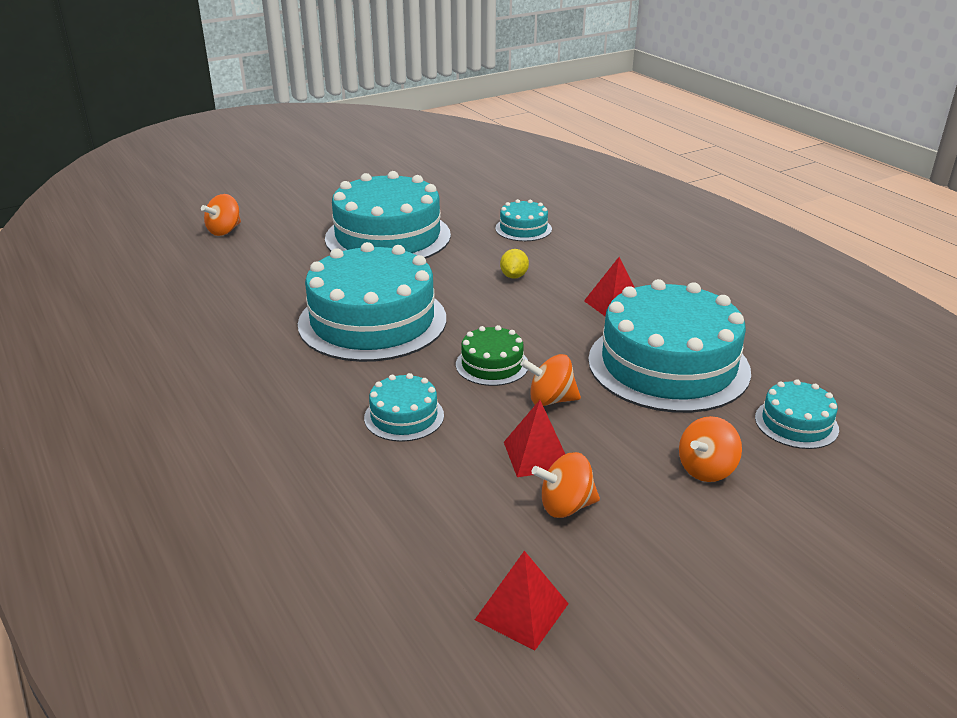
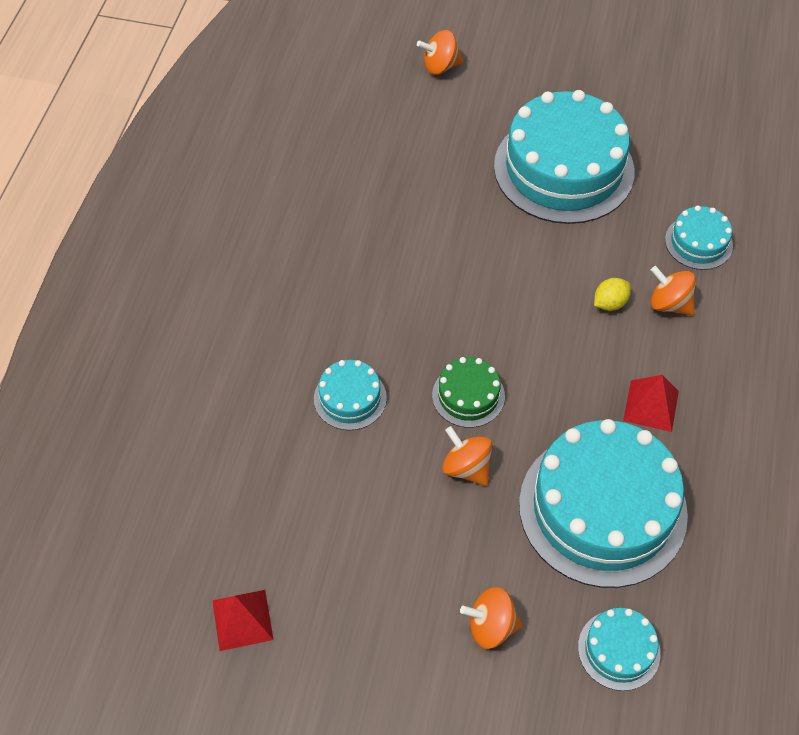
camera: 45 degrees right, 25 degrees up
(372, 321) = (436, 274): turquoise cake -> none
(537, 455) = (394, 511): red pyramid -> none
(565, 506) = (359, 569): orange spinning top -> orange spinning top (669, 304)

